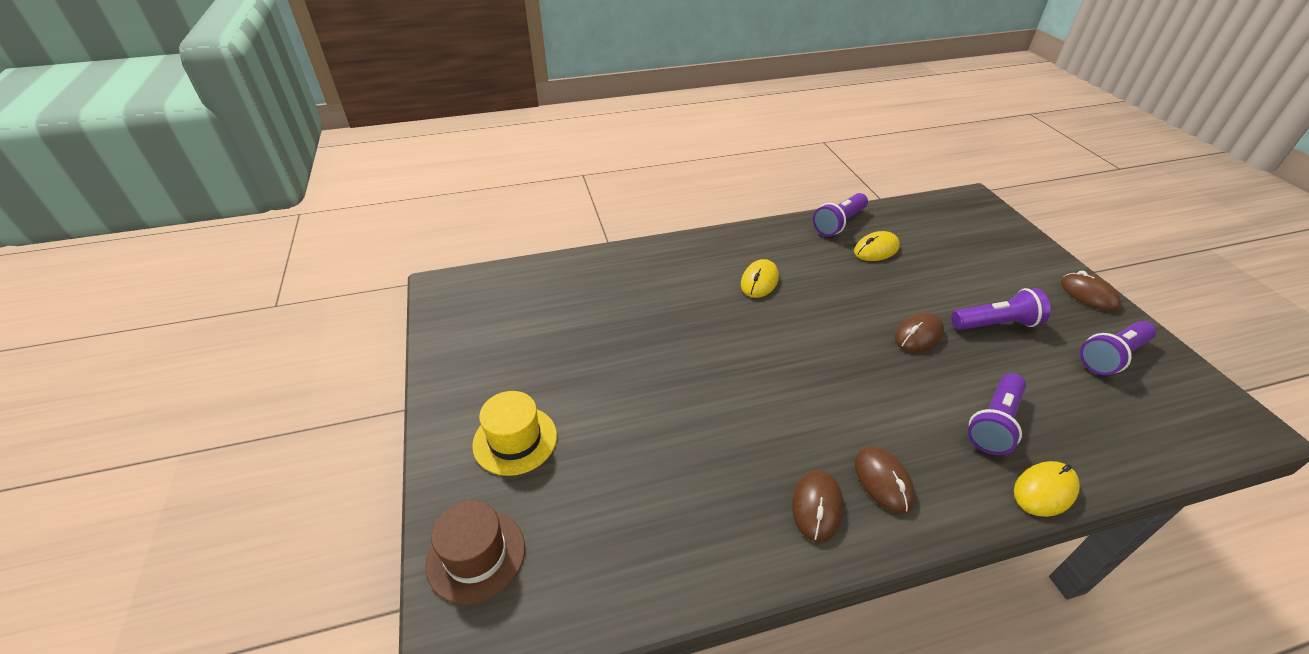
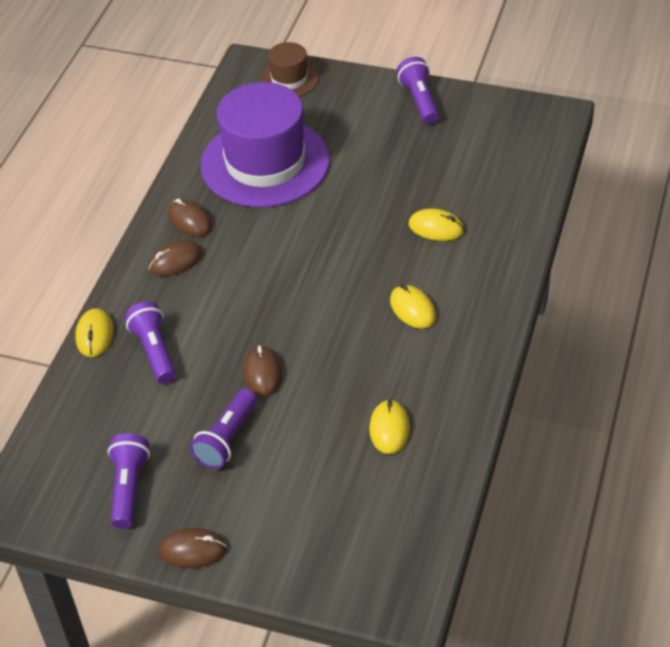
camera: 125 degrees right, 5 degrees up
(515, 440) = (356, 112): yellow hat -> none
(655, 304) = (436, 228): none -> yellow mouse
(664, 485) = (265, 163): none -> purple hat
(839, 223) = (455, 429): purple flashlight -> purple flashlight (419, 101)
(883, 481) = (175, 261): brown mouse -> brown mouse turned 45 degrees counterclockwise

